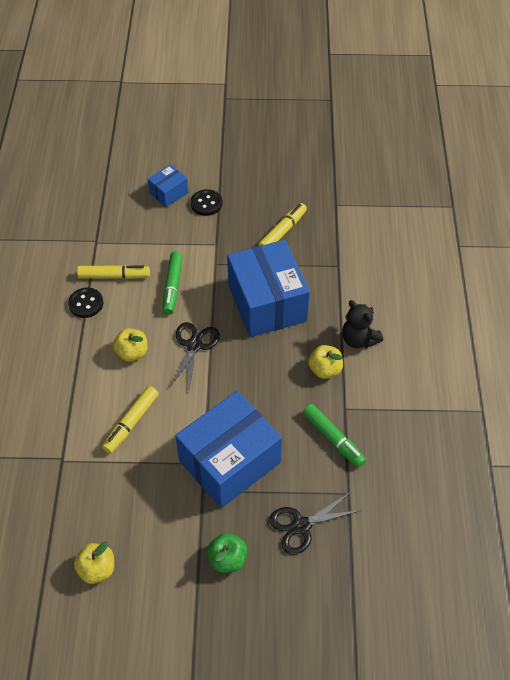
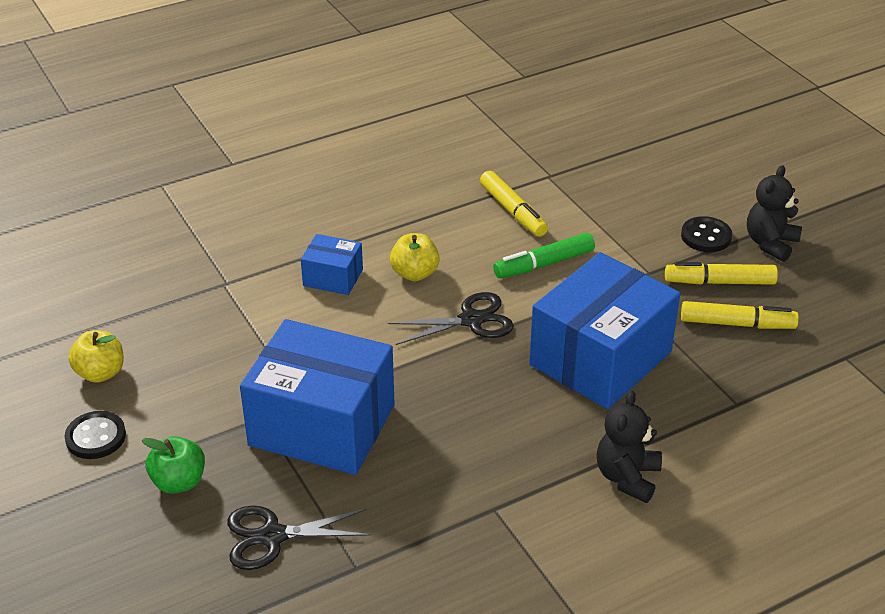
camera: 60 degrees right, 15 degrees down
(86, 303) = (452, 207): black button -> black button (96, 437)
(131, 423) = (315, 315): yellow marker -> yellow marker (719, 282)
(169, 193) = (686, 199): blue box -> blue box (333, 277)
(233, 181) = (770, 243): none -> black teddy bear
(301, 525) = (272, 536): black scissors -> black scissors turned 45 degrees counterclockwise
(325, 370) = (542, 461): yellow apple -> none
(333, 439) = (434, 516): green marker -> none

